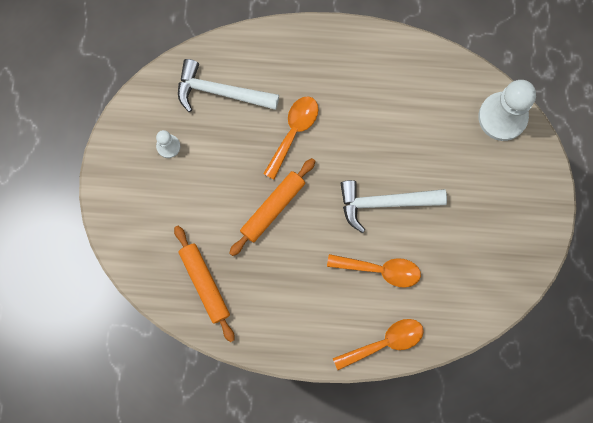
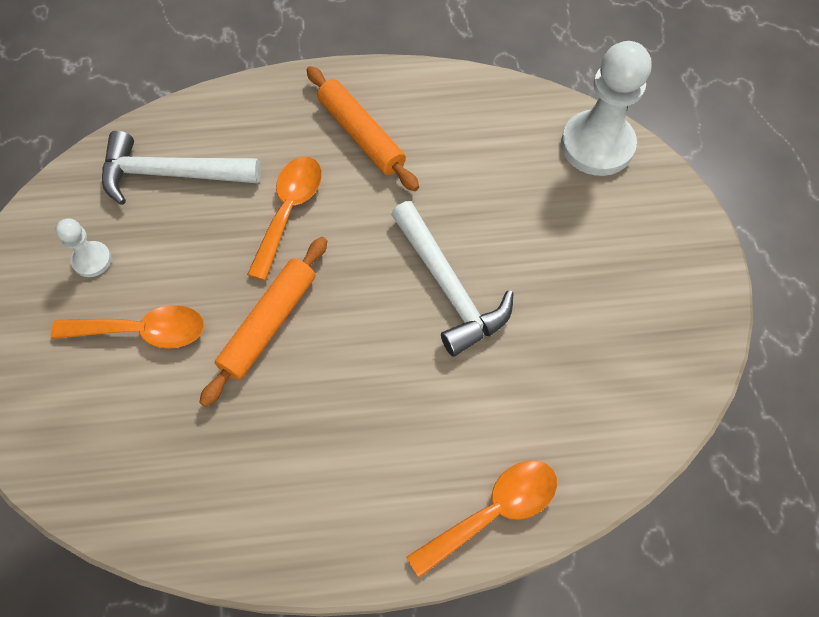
camera: 10 degrees left, 15 degrees down
(204, 284) = (162, 465): orange rolling pin -> orange rolling pin (361, 135)
(380, 270) = (461, 391): orange spoon -> orange spoon (142, 331)
(385, 202) = (448, 287): white hammer -> white hammer turned 105 degrees counterclockwise

